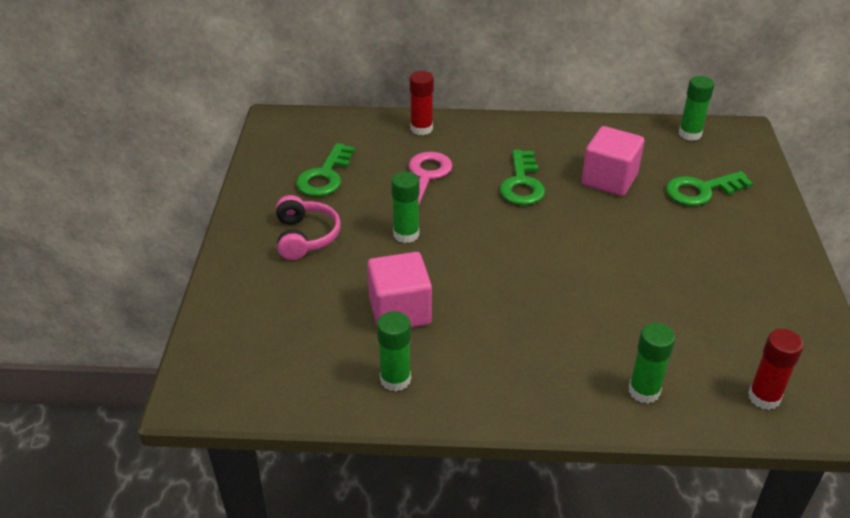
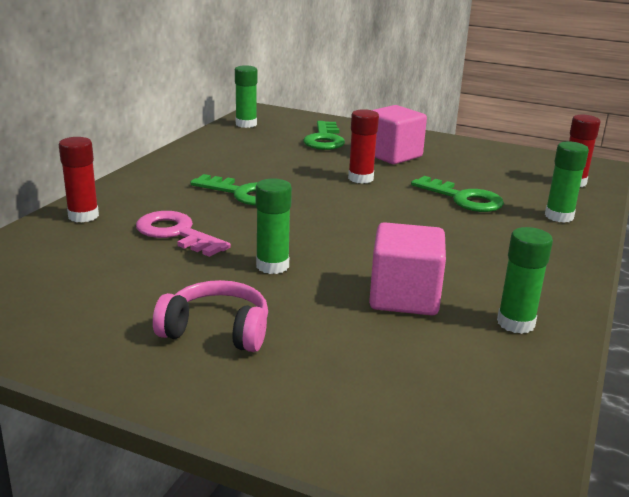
camera: 70 degrees left, 15 degrees down
(325, 176) = (100, 291): green key -> green key (463, 198)
(609, 179) = (276, 162): pink cube -> pink cube (392, 155)
(618, 238) = (360, 178): none -> red glue stick

